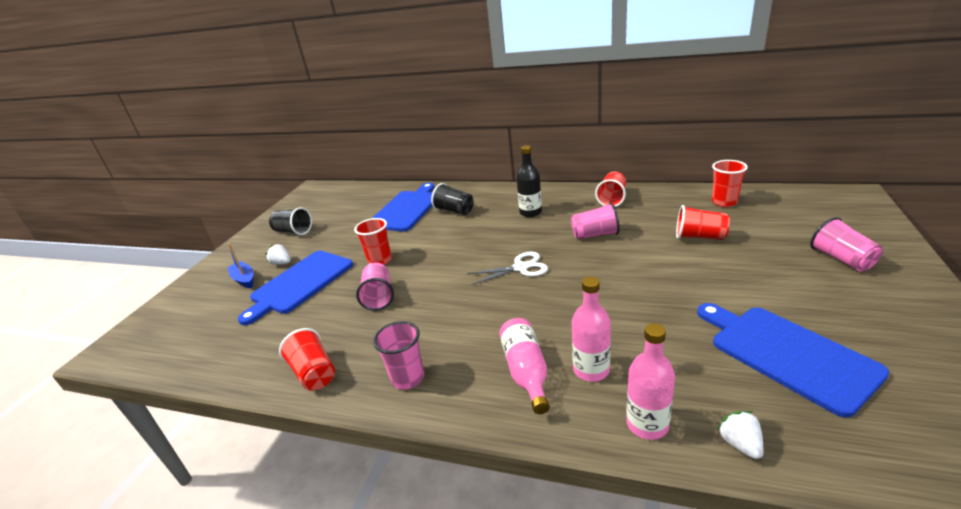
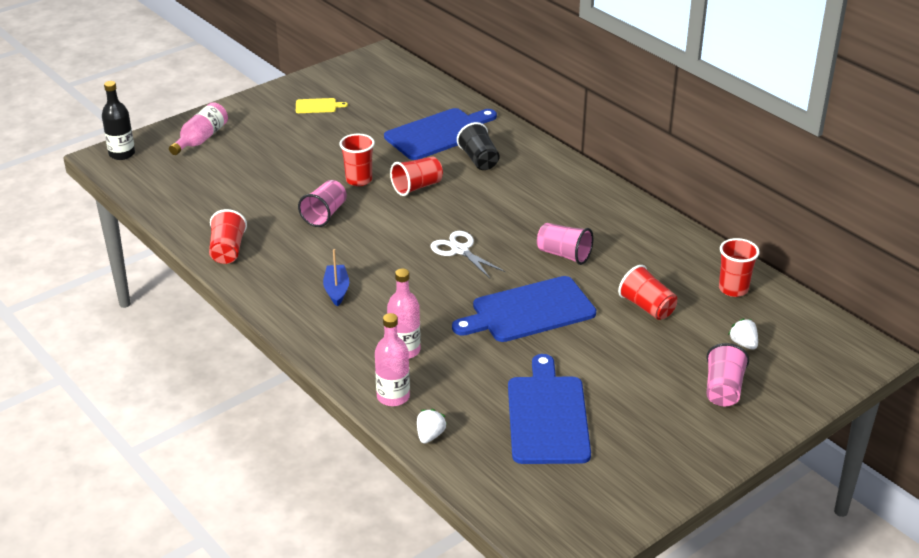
camera: 30 degrees right, 5 degrees up
(244, 279) = (239, 140): blue boat -> blue boat (336, 290)
(282, 263) = (280, 139): white strawberry -> white strawberry (743, 344)
(293, 231) = (317, 106): black cup -> yellow cutting board
(300, 283) = (277, 168): blue cutting board -> blue cutting board (529, 311)
(408, 378) = (283, 288): pink cup -> none
(520, 268) = (460, 250): white scissors -> white scissors turned 150 degrees counterclockwise
(526, 372) = (362, 327): pink bottle -> pink bottle (201, 139)
(530, 212) = (543, 200): black bottle -> black bottle (122, 154)
(612, 199) = (638, 227): red cup -> red cup (417, 187)

